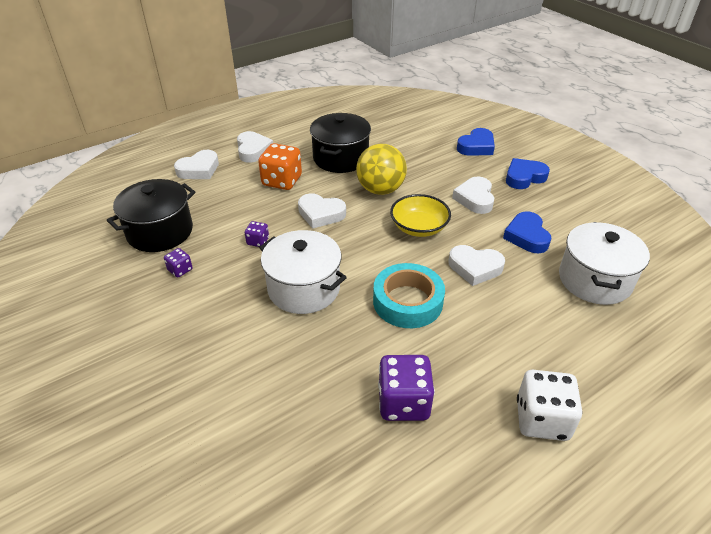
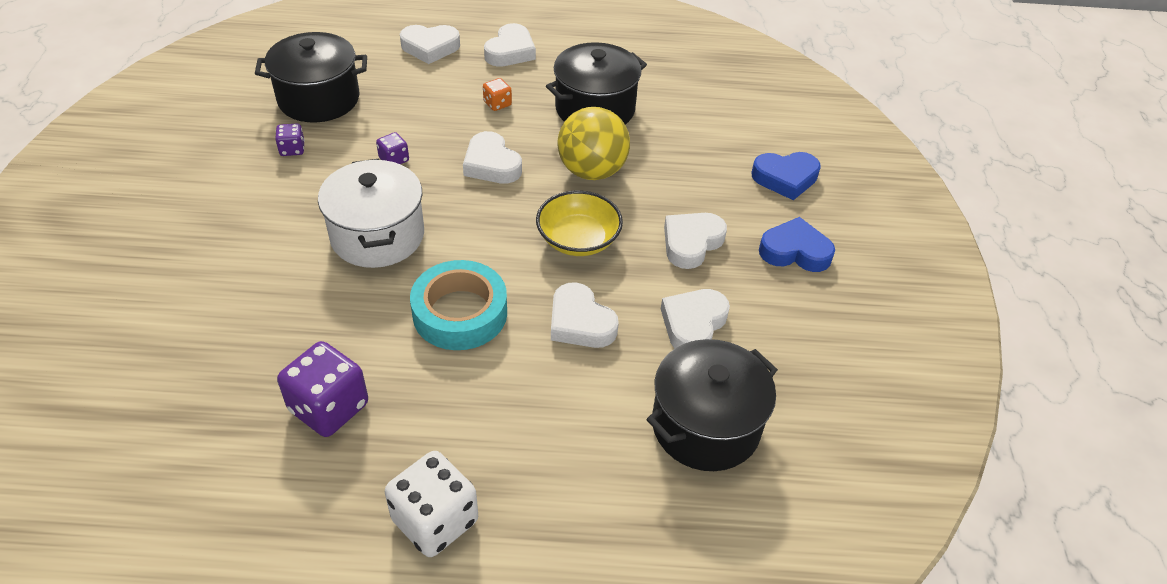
camera: 35 degrees right, 5 degrees up
(282, 181) = (497, 104): orange dice -> orange dice, size x0.50
(526, 236) = (693, 324): blue heart -> white heart
(594, 280) = (705, 426): white pot -> black pot

